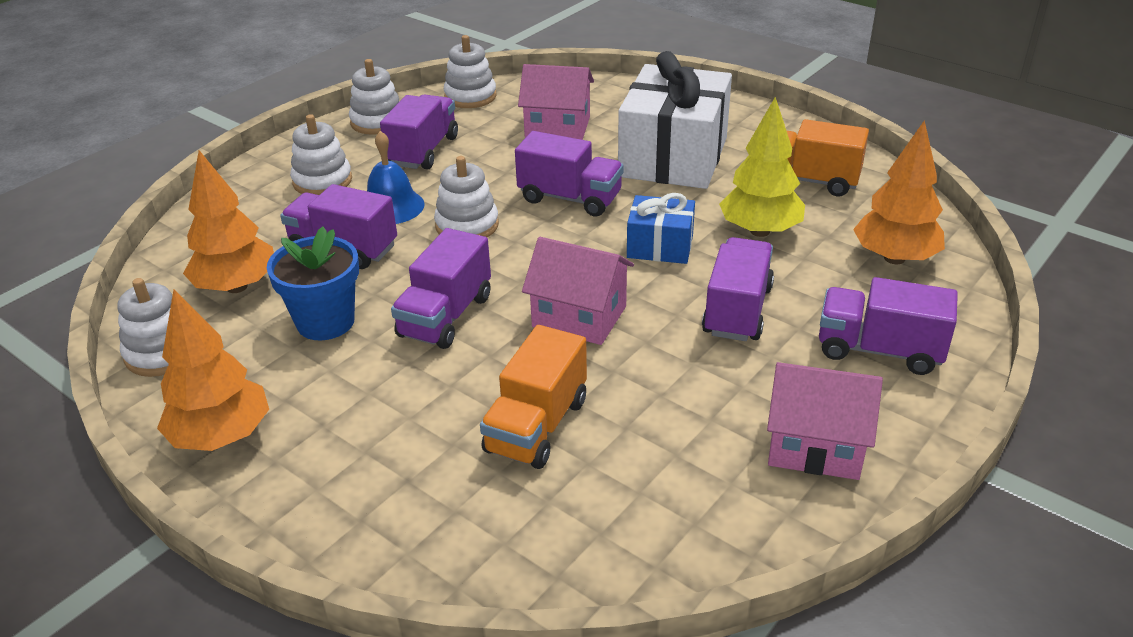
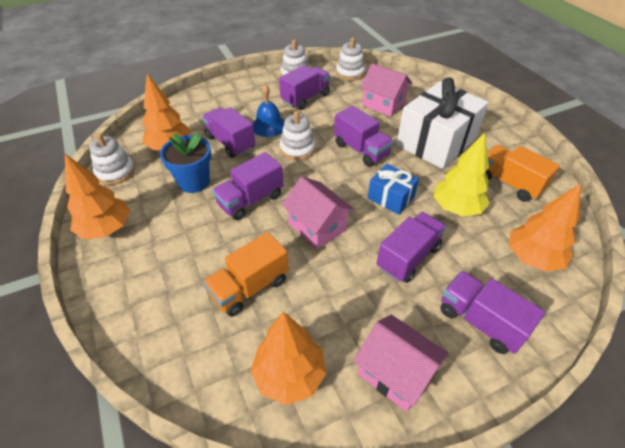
camera: 25 degrees right, 10 degrees up
(322, 181) = (247, 101): white stacking toy -> none
(679, 504) = (289, 375): none -> orange tree

